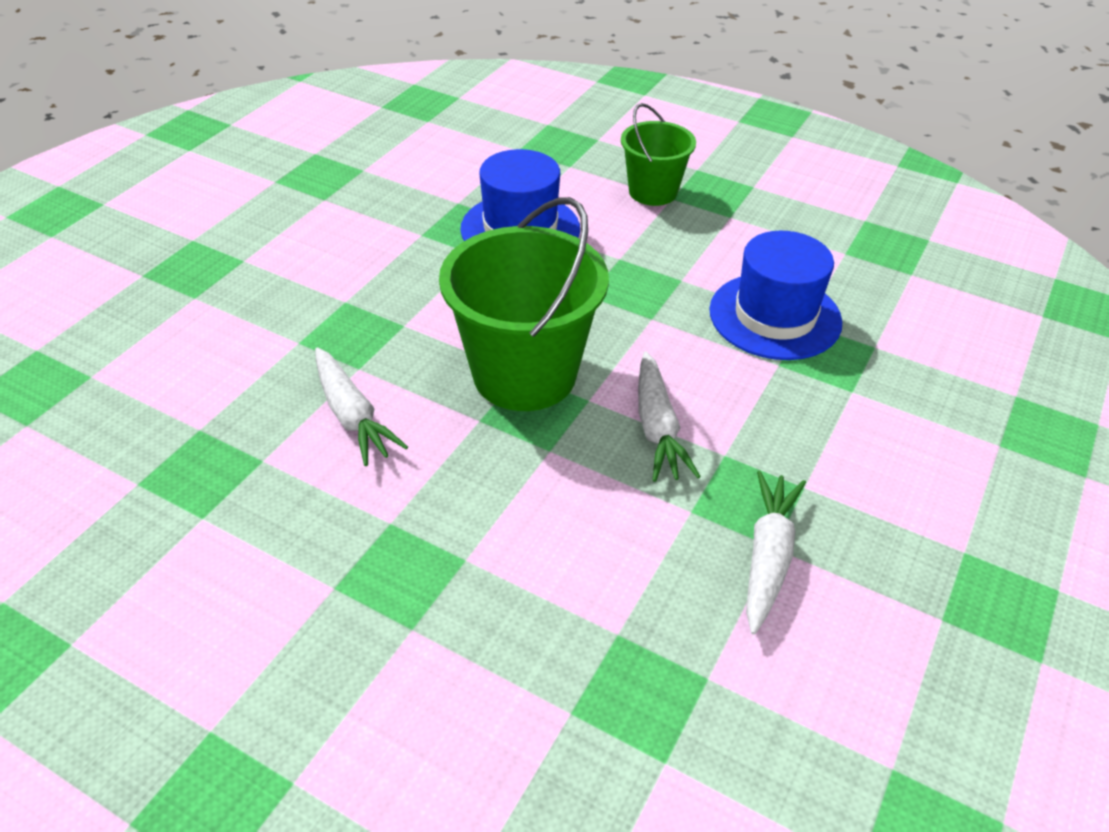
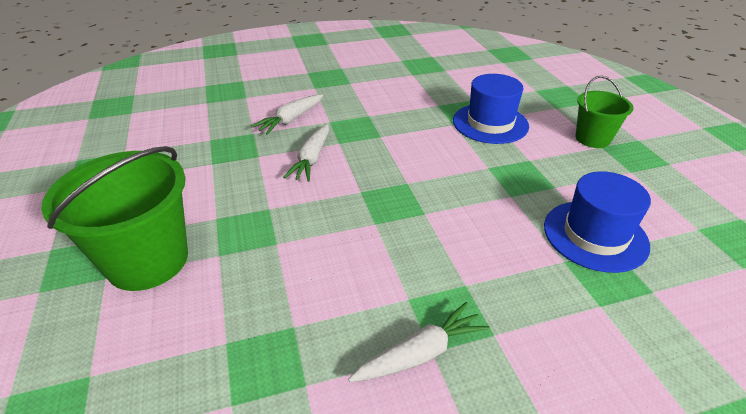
camera: 45 degrees right, 5 degrees down
(524, 374) = (407, 184): green bucket -> green bucket (147, 260)
(657, 427) = (444, 247): white carrot -> white carrot (291, 119)

